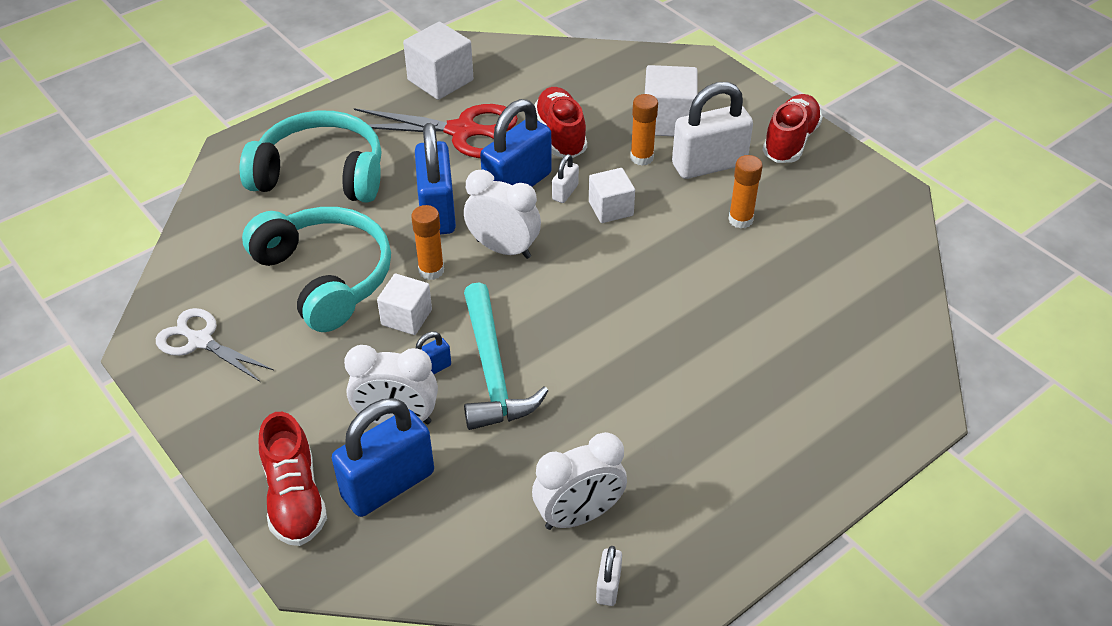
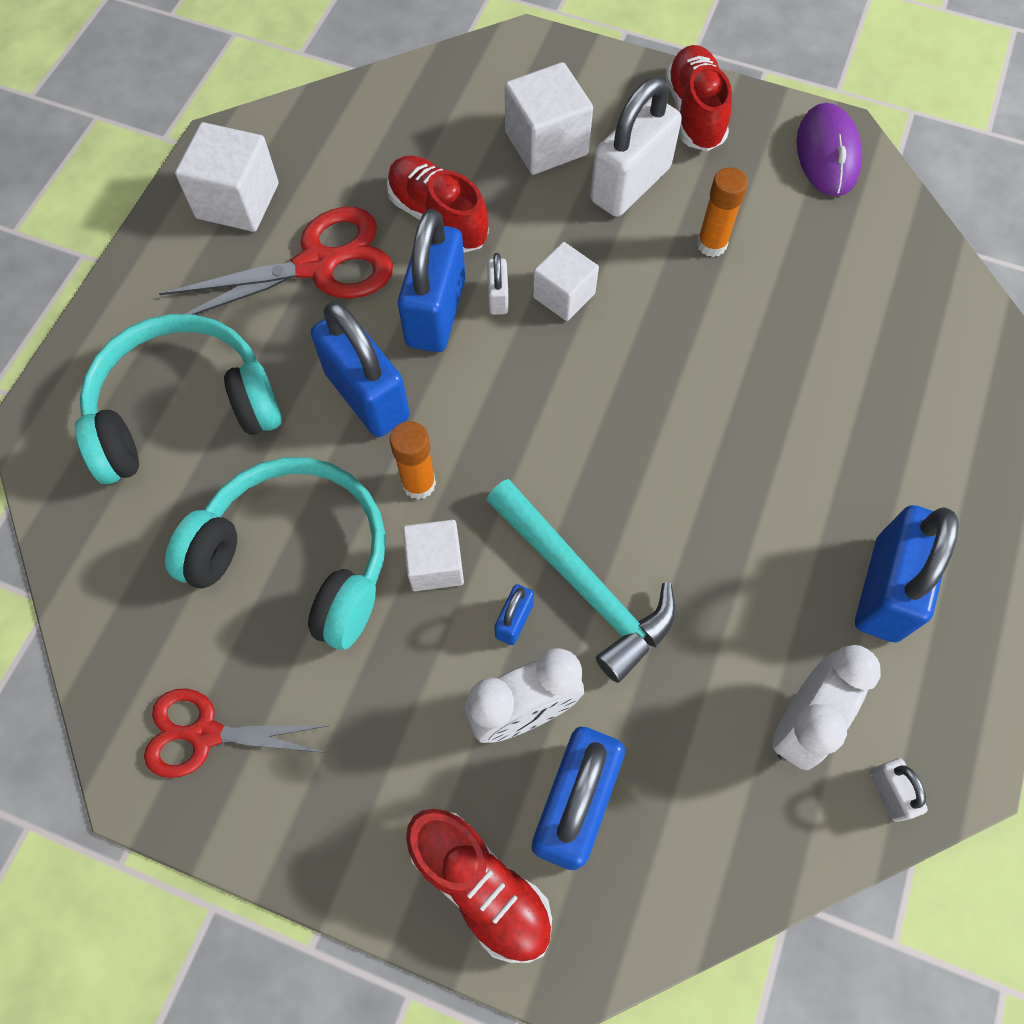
camera: 30 degrees left, 20 degrees up
(200, 341) = (205, 734): white scissors -> red scissors
(503, 249) = (481, 411): white clock -> none
(642, 158) = (551, 208): orange glue stick -> none
(705, 469) = (886, 589): none -> blue padlock
(873, 200) = (827, 154): none -> purple mouse

